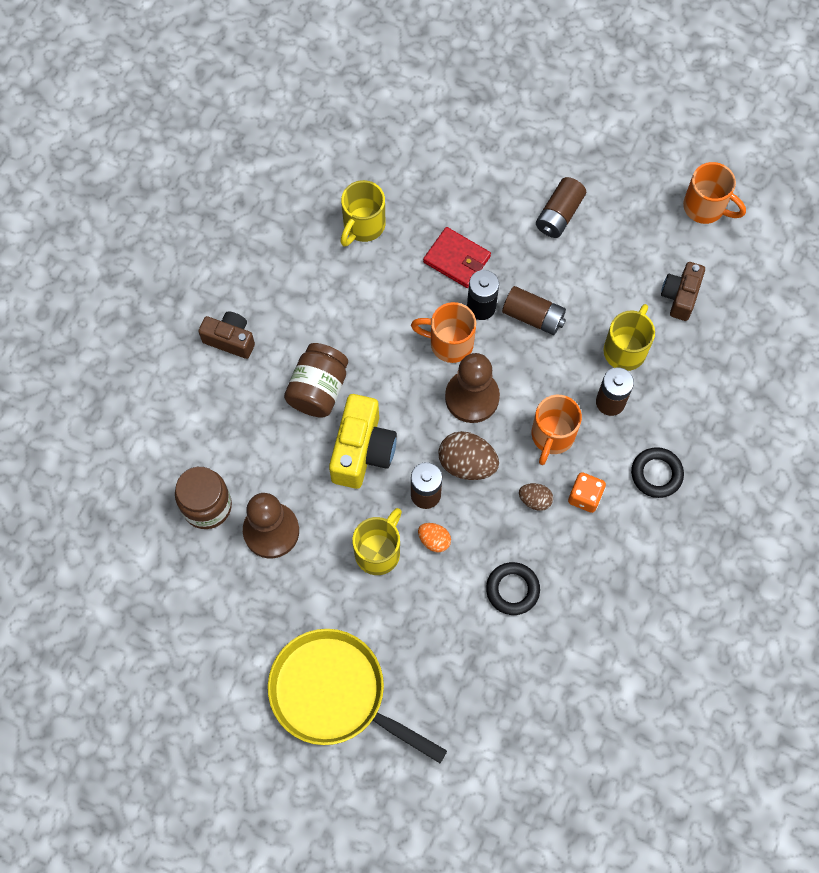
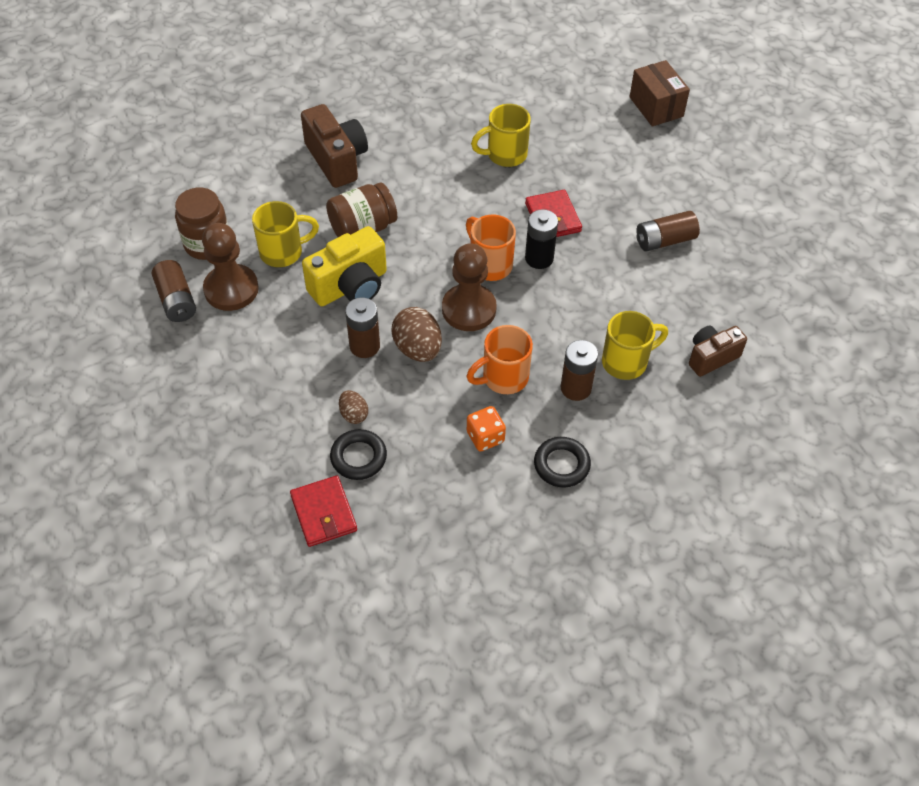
camera: 40 degrees right, 15 degrees down
(230, 339) = (337, 160): brown camera -> brown camera, size x1.56
(334, 693) = (153, 423): yellow pan -> none
(378, 551) = (289, 357): yellow mug -> yellow mug (283, 252)
(434, 540) = (337, 380): orange egg -> none
(439, 82) = (656, 107): none -> brown box
(531, 654) = (324, 513): none -> red wallet
(533, 316) = (573, 290): brown battery -> brown battery (176, 300)
(535, 500) = (443, 410): brown egg -> brown egg (354, 414)
(705, 207) = (796, 312): orange mug -> none

